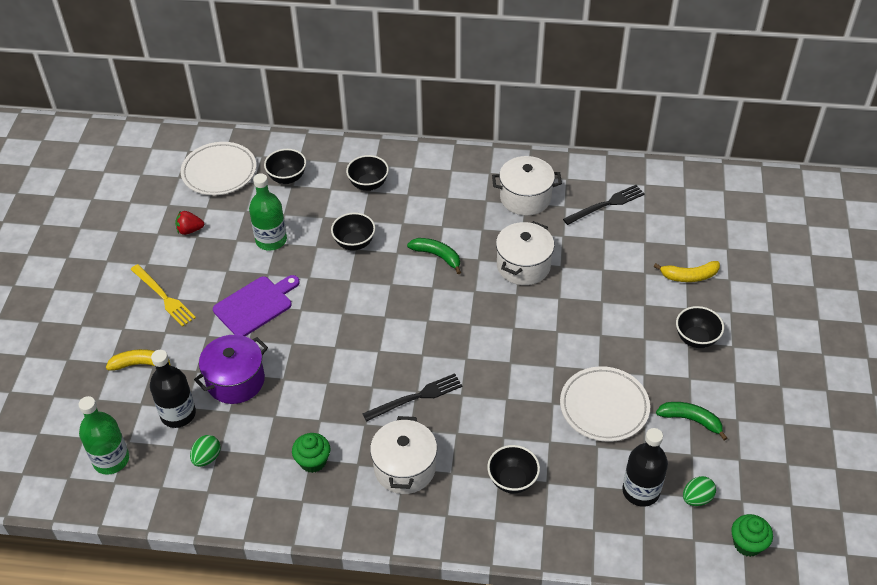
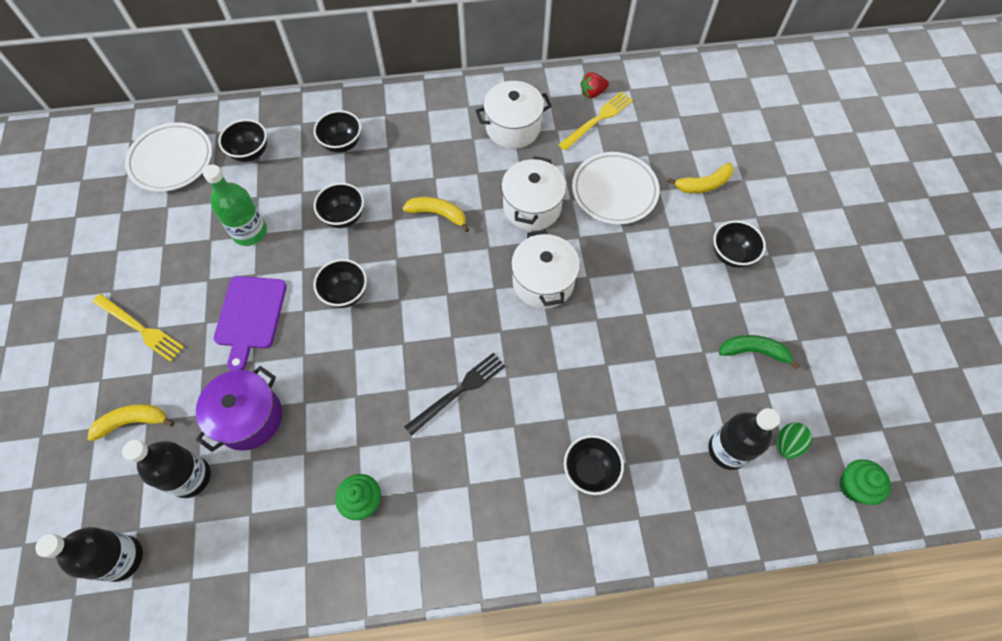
camera: 15 degrees left, 15 degrees up
(111, 460) = (122, 558): green bottle -> black bottle
(190, 230) = (153, 238): red strawberry -> red strawberry (592, 93)
(207, 458) = (237, 527): green egg -> none
(255, 305) = (250, 316): purple cutting board -> purple cutting board turned 150 degrees clockwise
(340, 303) = (345, 294): none -> black bowl
(404, 468) = (468, 484): white pot -> white pot (543, 282)
(437, 256) = (438, 214): green banana -> yellow banana
(604, 407) = (661, 356): white plate -> white plate (614, 191)
(606, 204) = (597, 119): black fork -> yellow fork

